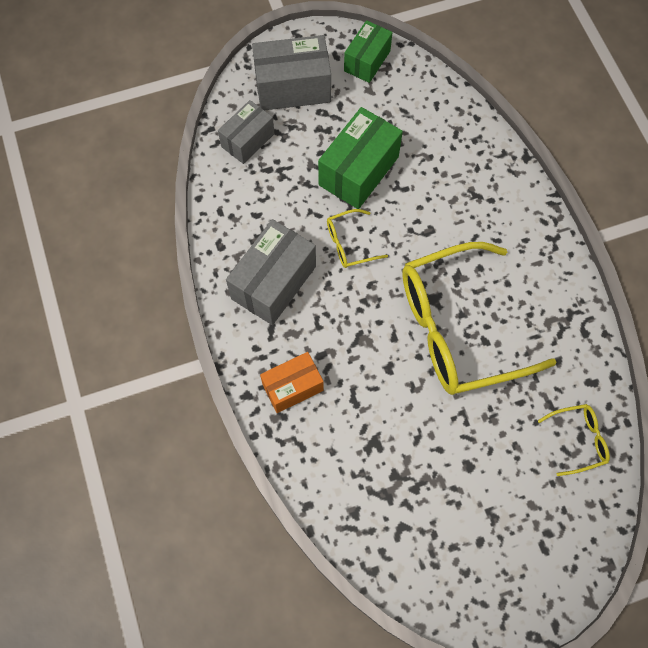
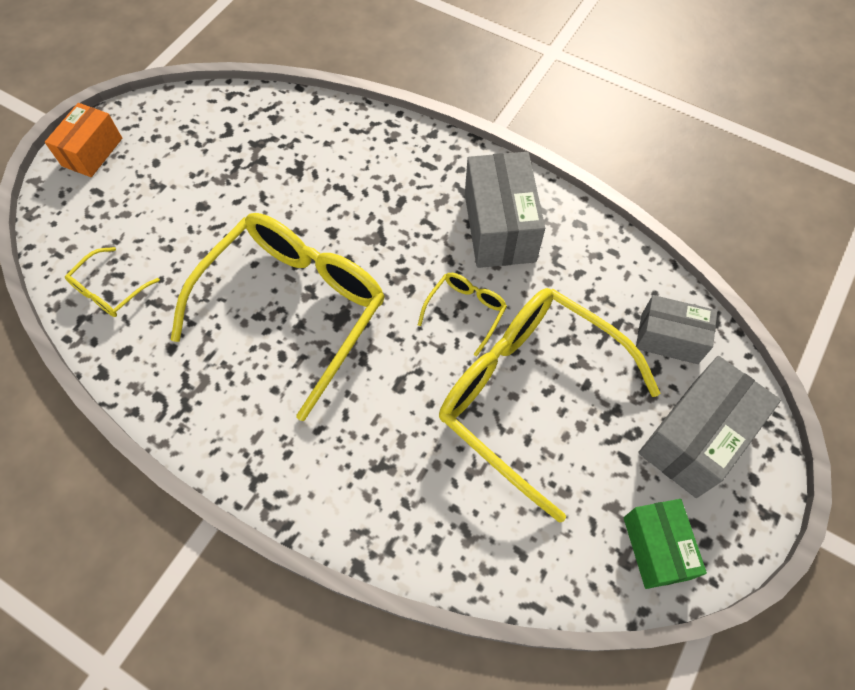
camera: 140 degrees right, 5 degrees down
(248, 140) = (669, 339): grey box -> grey box turned 75 degrees counterclockwise
(292, 387) = (401, 163): orange box -> orange box (92, 152)
(358, 171) = (528, 394): green box -> yellow glasses

